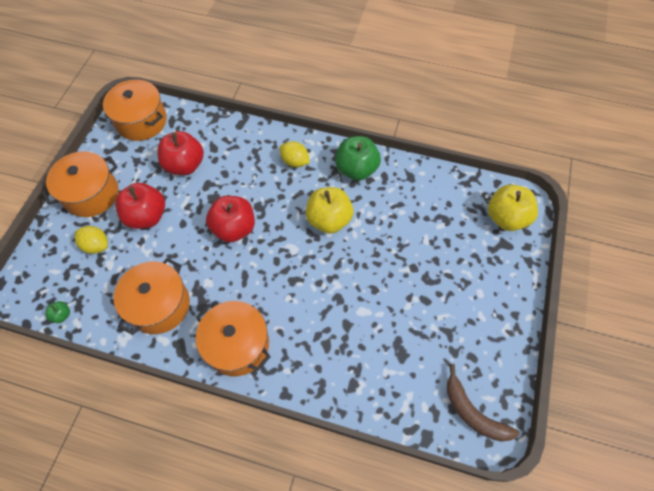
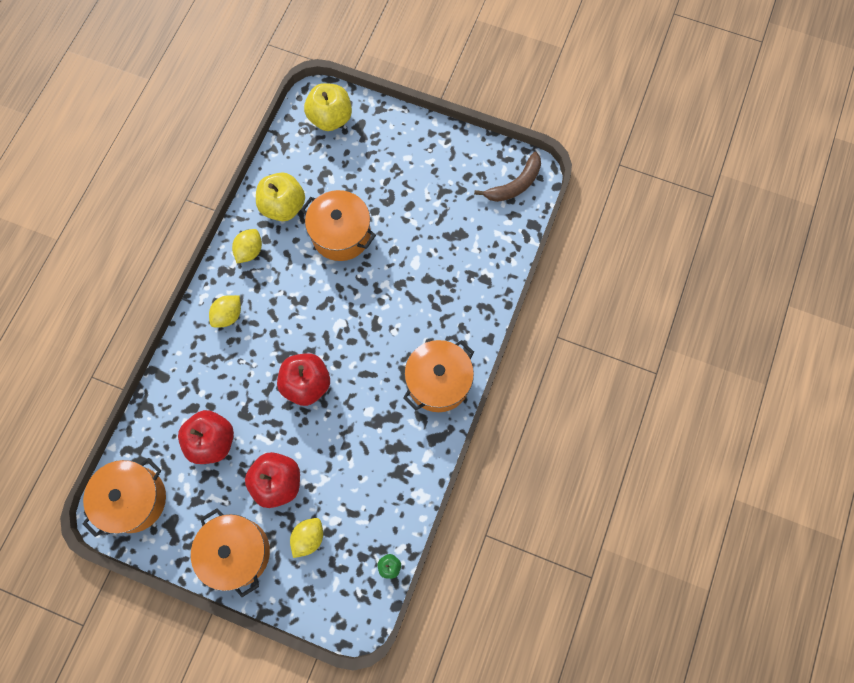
camera: 85 degrees left, 10 degrees up
(159, 305) = (389, 461): orange pot -> orange pot (341, 234)
(329, 220) = (310, 285): yellow apple -> yellow apple (283, 206)
(356, 169) = (250, 251): green apple -> yellow lemon

